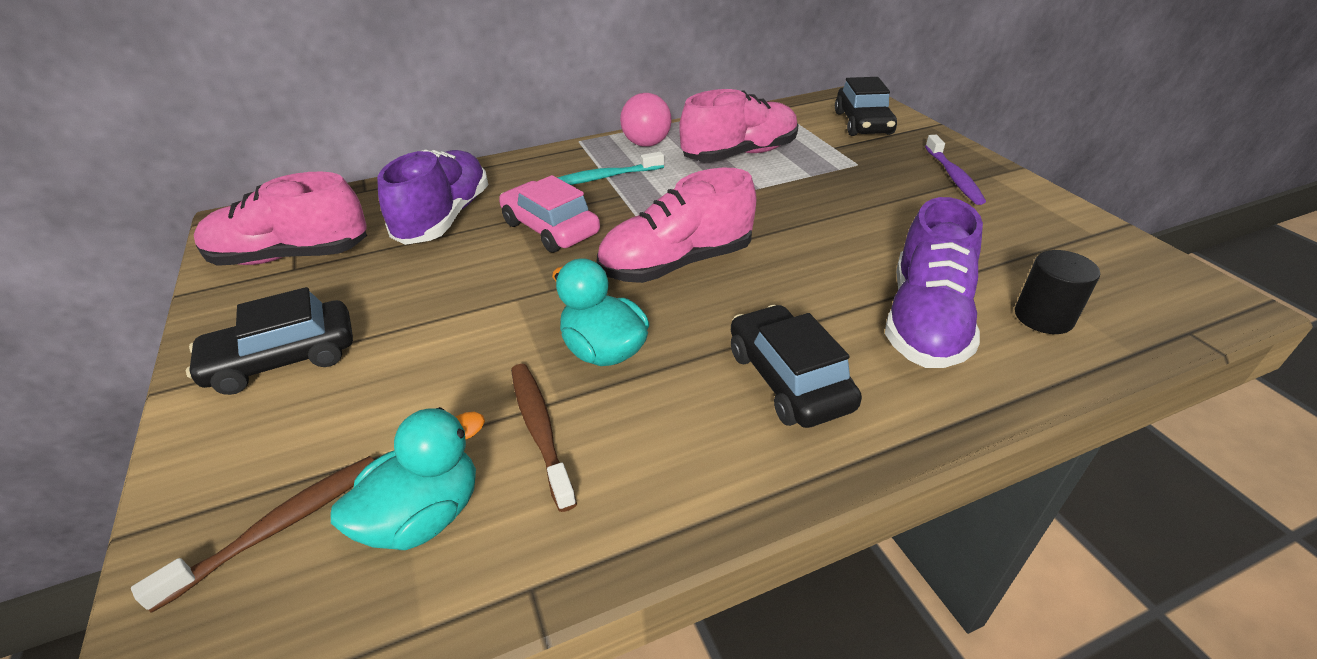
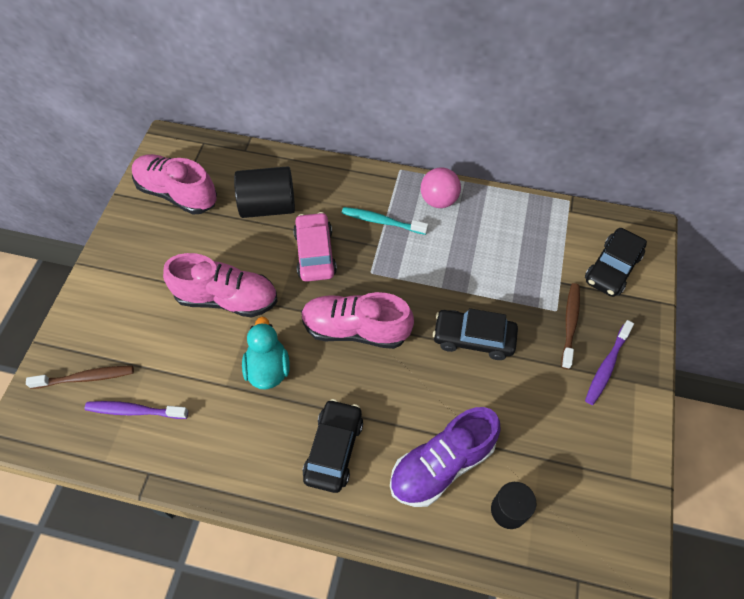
camera: 35 degrees right, 20 degrees up
(283, 359) = (134, 276): black car -> black car (473, 338)
(424, 516) = (135, 411): turquoise duck -> purple toothbrush
(444, 218) = (268, 206): purple shoe -> black cylinder
(540, 431) = (205, 398): brown toothbrush -> brown toothbrush (570, 324)
(739, 154) = (488, 250): pink shoe -> pink shoe (227, 298)

